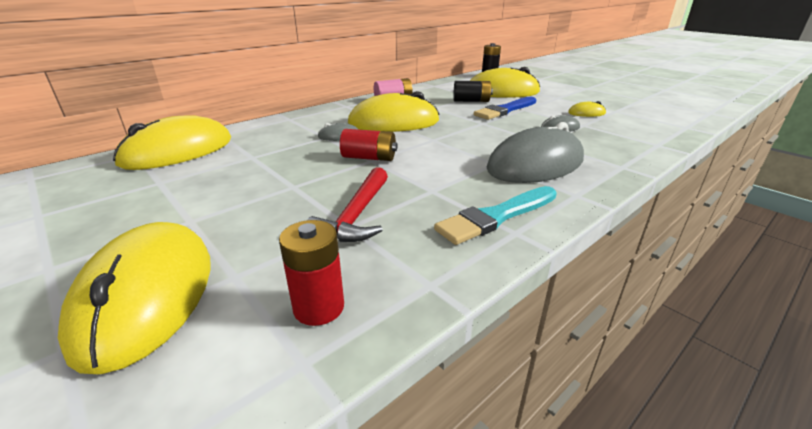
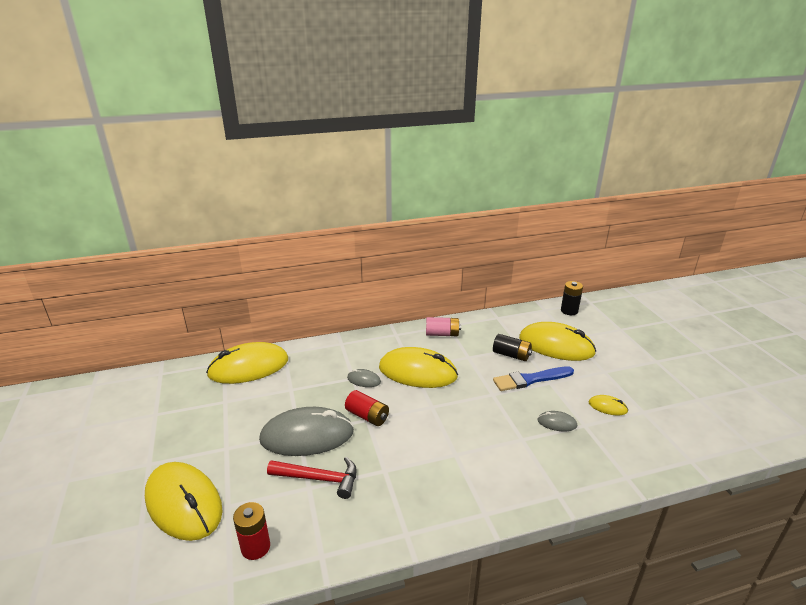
camera: 25 degrees right, 0 degrees up
(147, 295) = (184, 503): yellow mouse -> yellow mouse turned 60 degrees counterclockwise
(356, 216) = (319, 479): red hammer -> red hammer turned 120 degrees counterclockwise
(496, 217) = (406, 514): turquoise brush -> none
(535, 164) = (487, 466): grey mouse -> grey mouse (307, 435)

